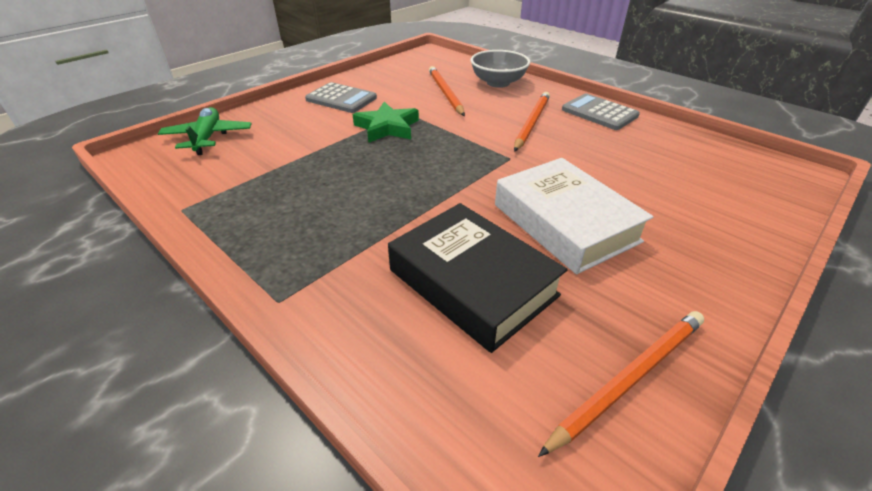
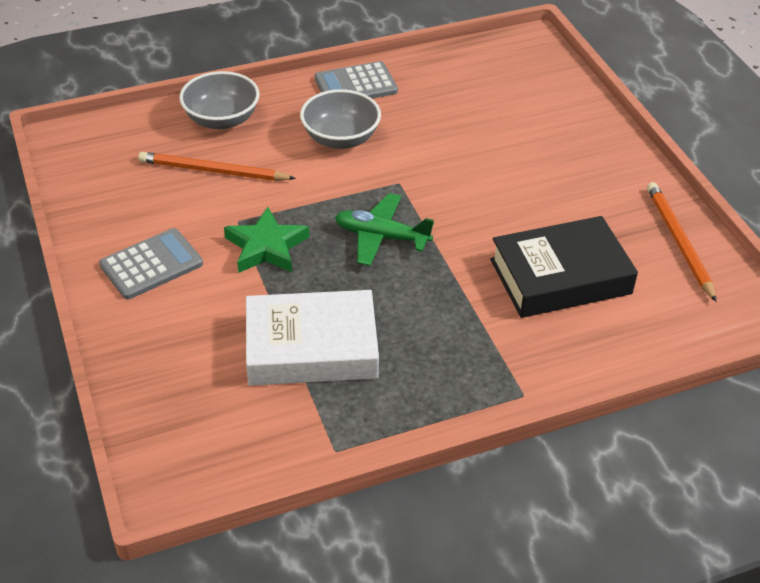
camera: 65 degrees left, 5 degrees up
(208, 137) = (168, 412): green plane -> green plane (381, 237)
(531, 123) = (341, 138): orange pencil -> grey bowl
(565, 223) = (518, 196): white book -> white book (311, 348)

